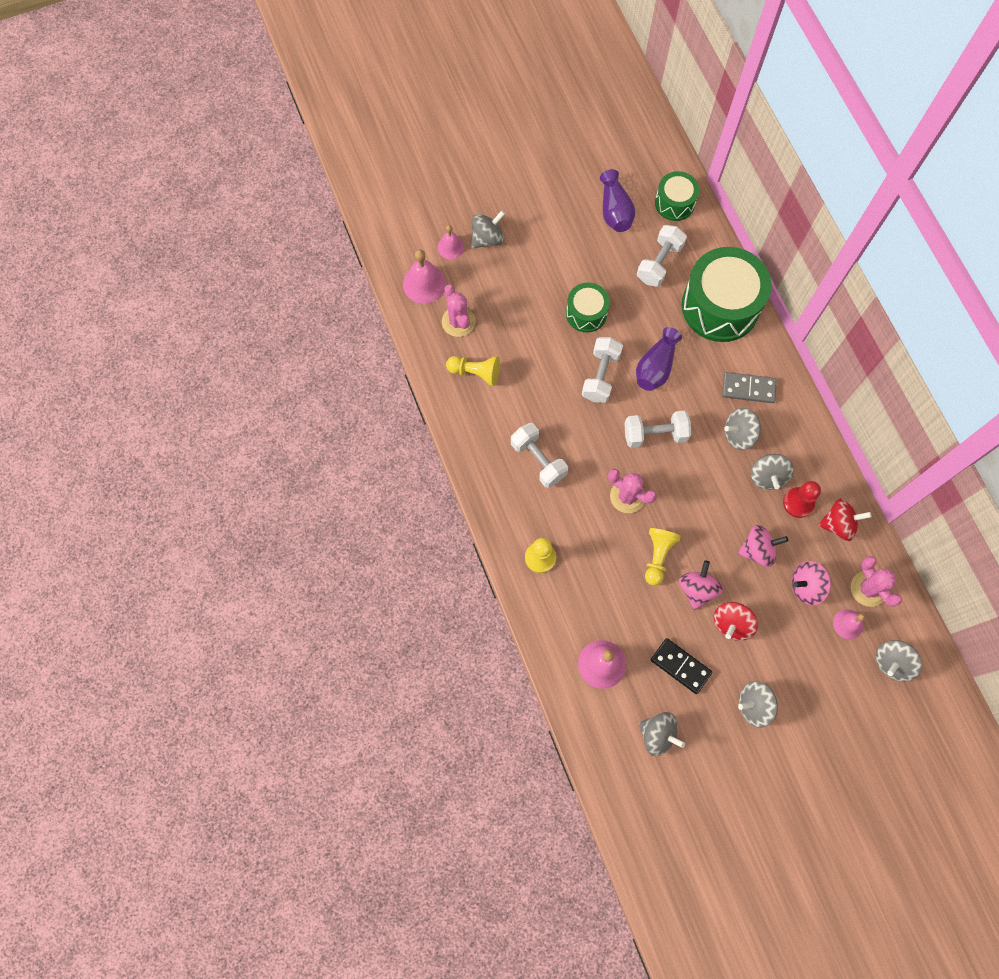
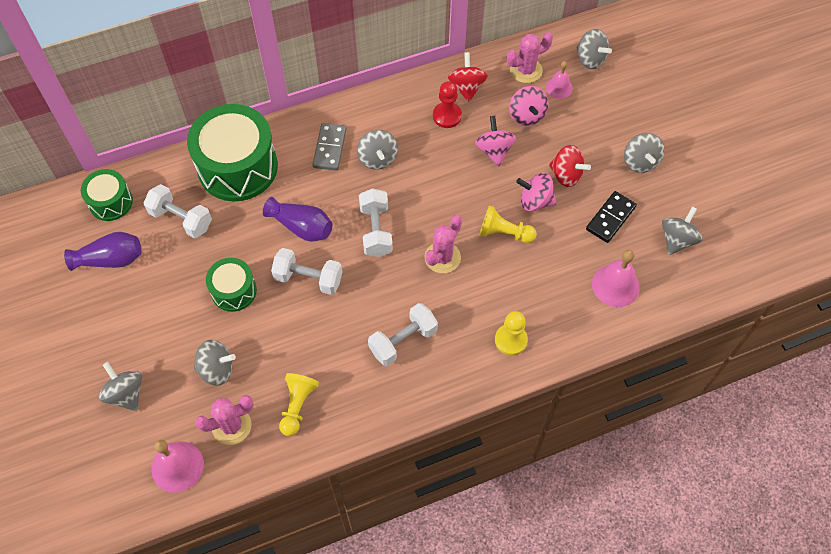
camera: 90 degrees left, 10 degrees down
(450, 247) = (132, 436): pink bell -> none
(767, 476) = (421, 138): grey spinning top -> grey spinning top (217, 369)

